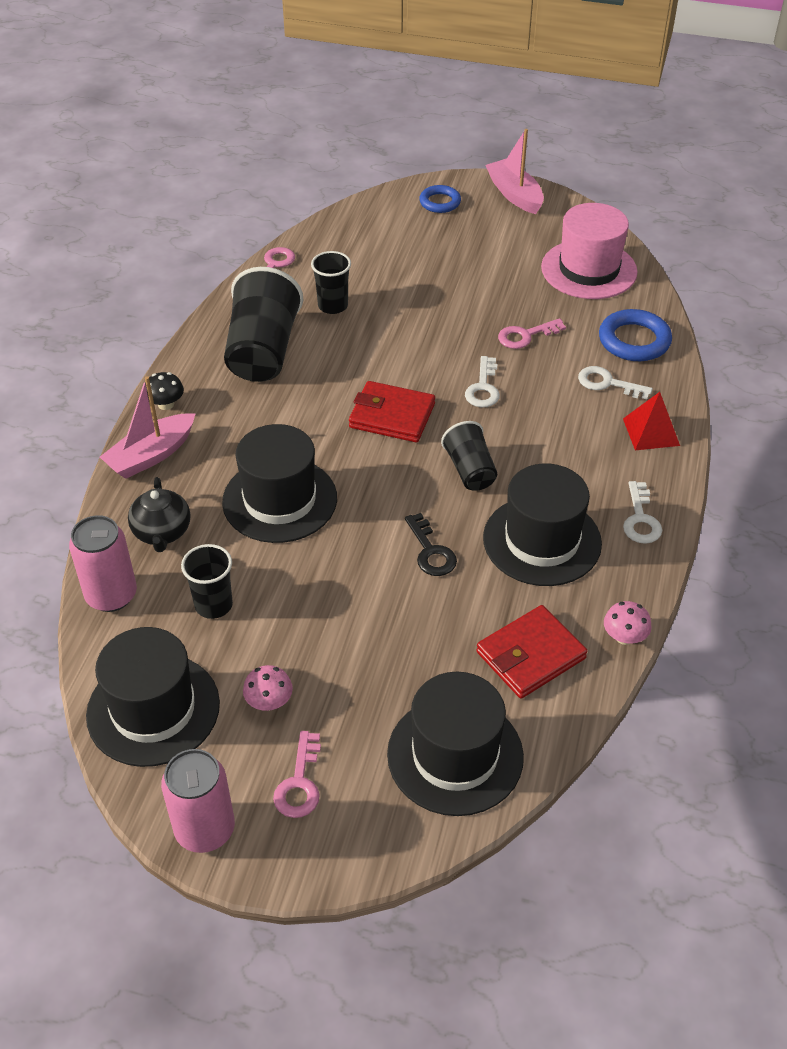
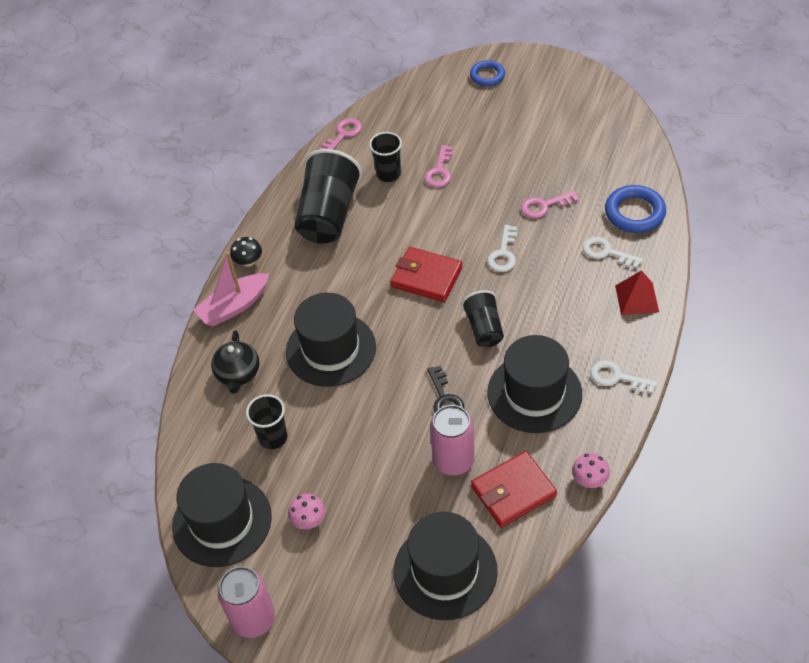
camera: 10 degrees right, 5 degrees up
(111, 595) = (196, 426): pink can -> pink can (453, 460)
(299, 783) = (326, 587): pink key -> pink key (440, 171)
(515, 195) = (552, 69): pink boat -> none
(589, 269) = (605, 143): pink hat -> none
(640, 519) = (617, 377): white key -> white key turned 105 degrees clockwise

